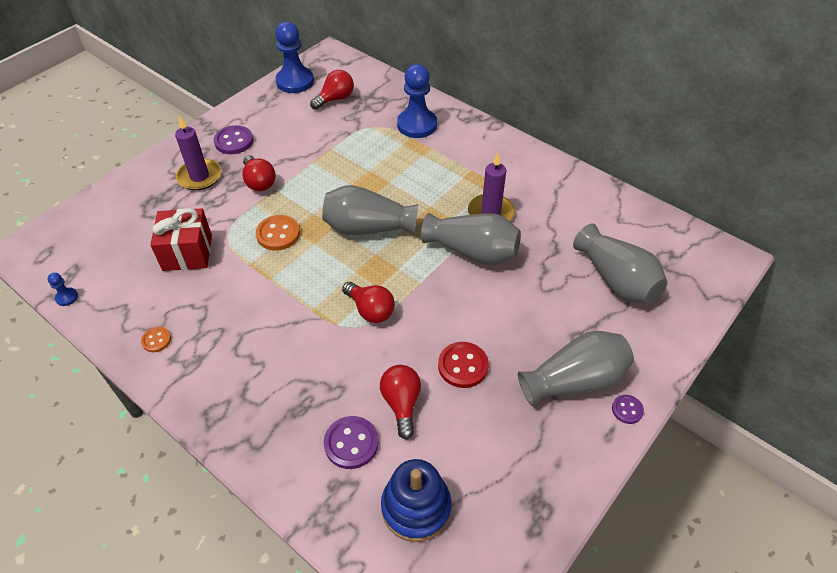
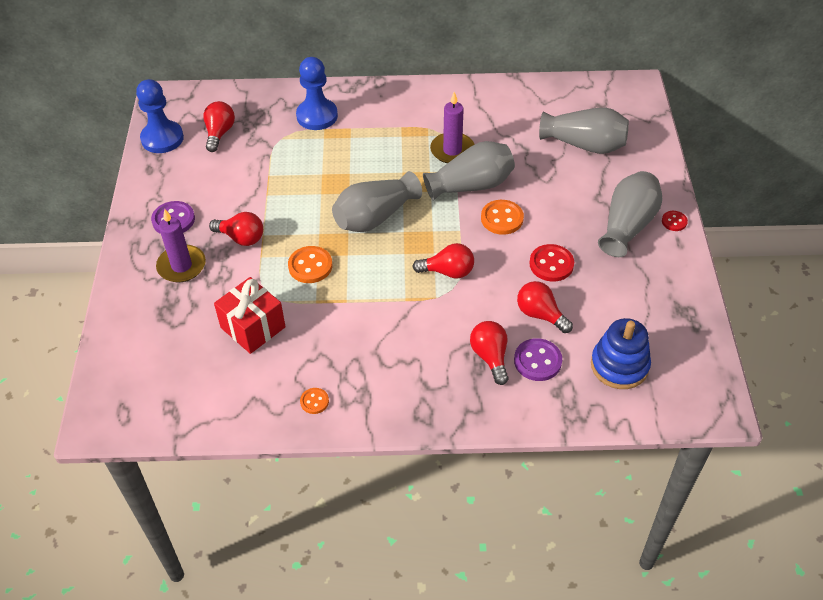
camera: 40 degrees left, 0 degrees up
(67, 297) = (194, 427): blue pawn -> none
(318, 408) = (490, 357): none -> red light bulb
(466, 296) = (502, 218): none -> orange button
(627, 410) = (674, 221): purple button -> red button

